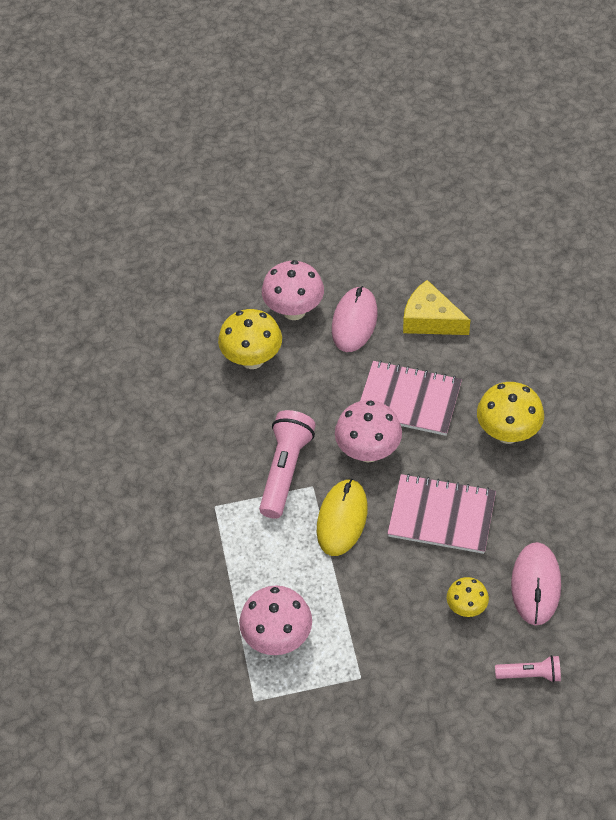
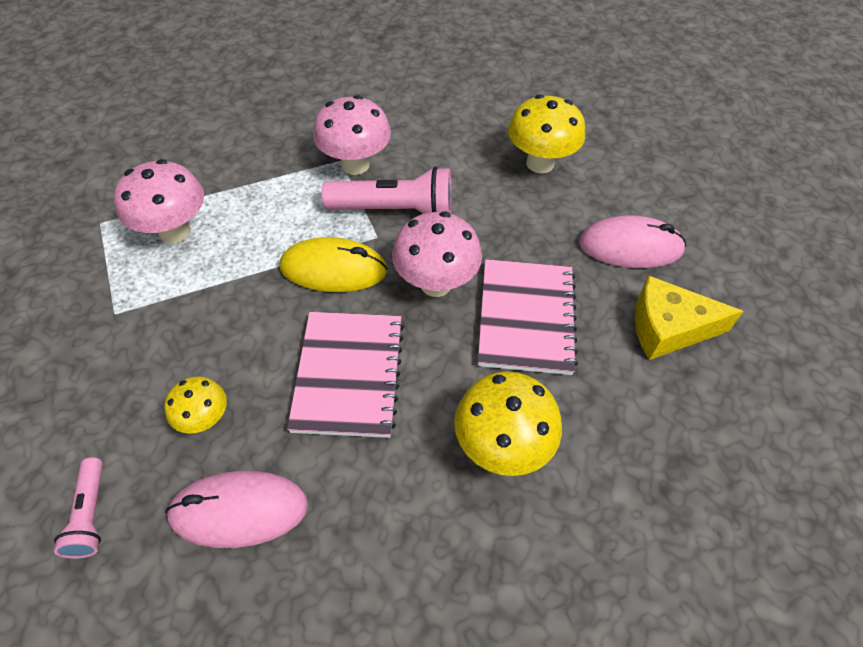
camera: 75 degrees right, 0 degrees up
(294, 311) = (623, 189): pink mushroom -> pink mushroom (355, 165)
(430, 320) = (668, 328): yellow cheese -> yellow cheese turned 105 degrees counterclockwise

